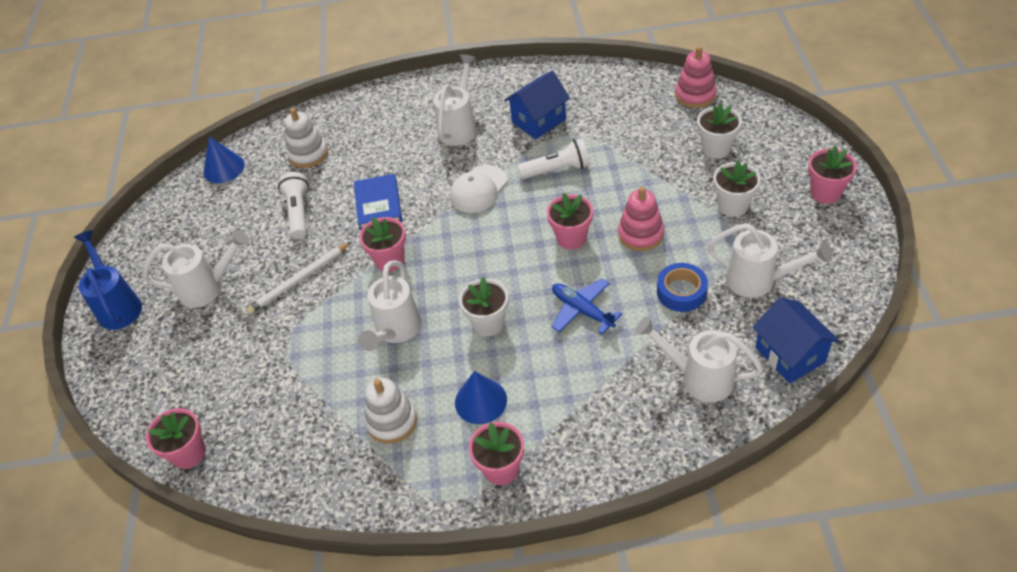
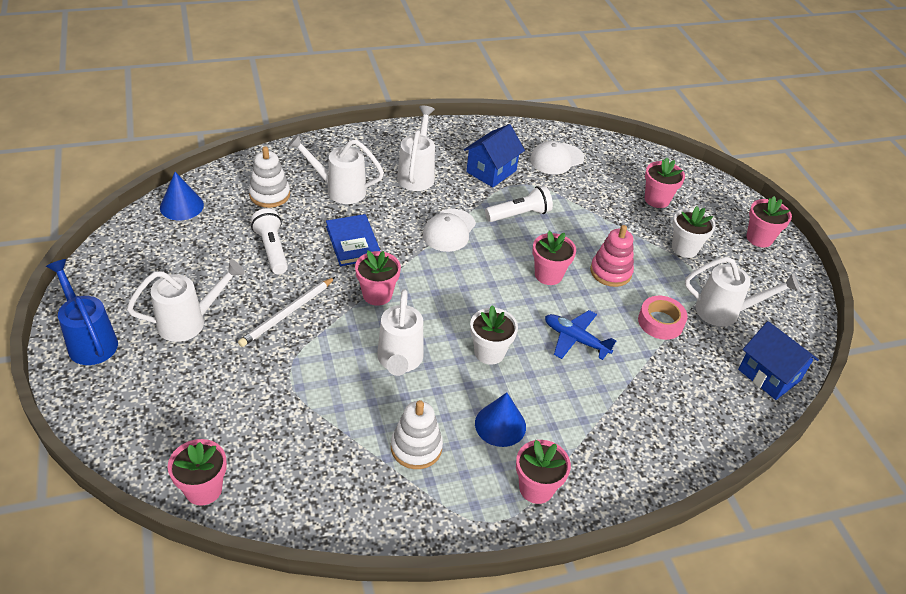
camera: 20 degrees left, 5 degrees down
(614, 104) = (556, 159): none -> white cap
(681, 292) = (660, 322): blue tape -> pink tape
(695, 95) = (626, 154): pink stacking toy -> none
(698, 377) = (696, 397): white watering can -> white watering can (339, 189)
(716, 148) = (657, 199): white flower pot -> pink flower pot

